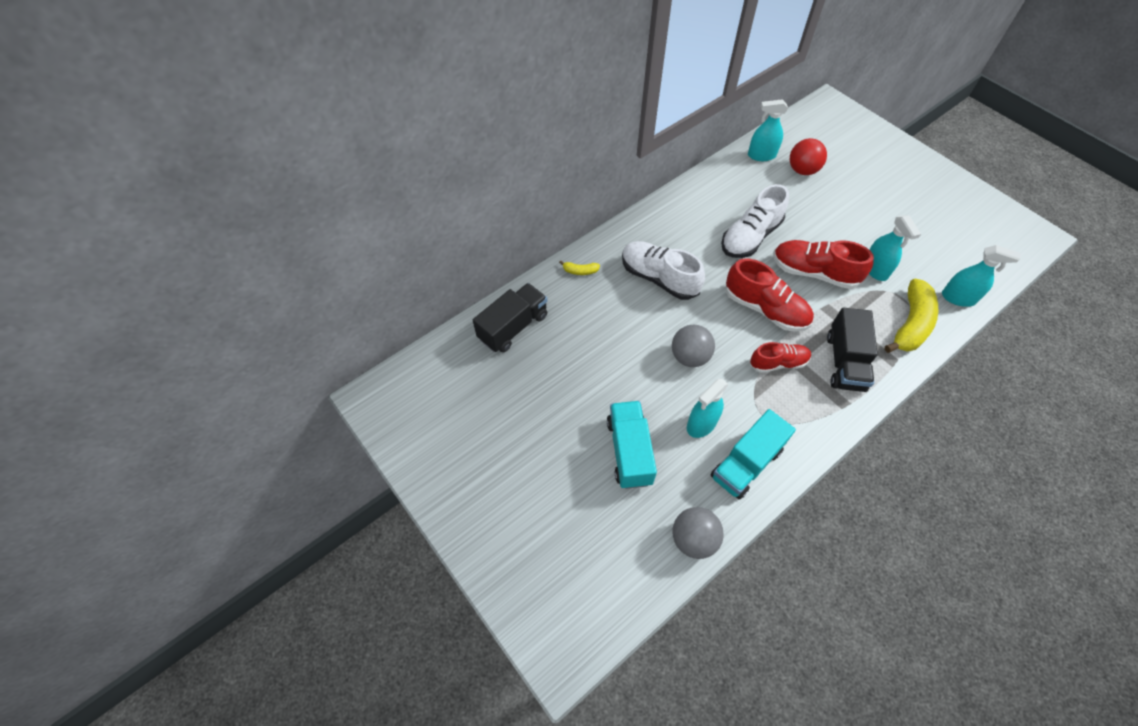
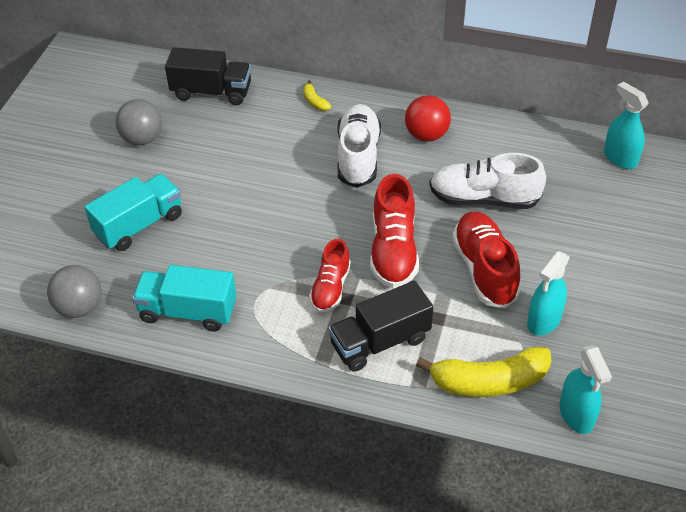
camera: 55 degrees right, 10 degrees down
(689, 356) = (280, 219): grey ball -> grey ball (142, 138)
(701, 424) = (207, 261): turquoise spray bottle -> none
(778, 363) = (330, 288): red shoe -> red shoe turned 60 degrees clockwise
(802, 170) = (636, 200): red ball -> red ball (426, 135)

